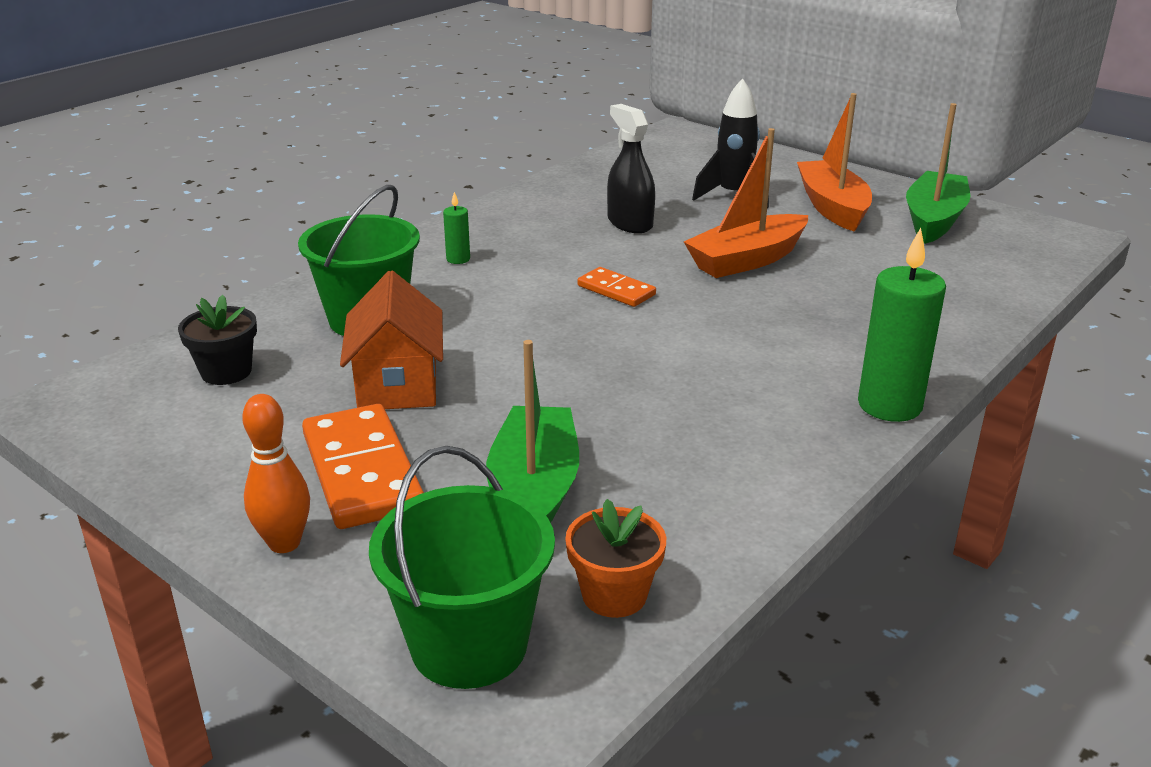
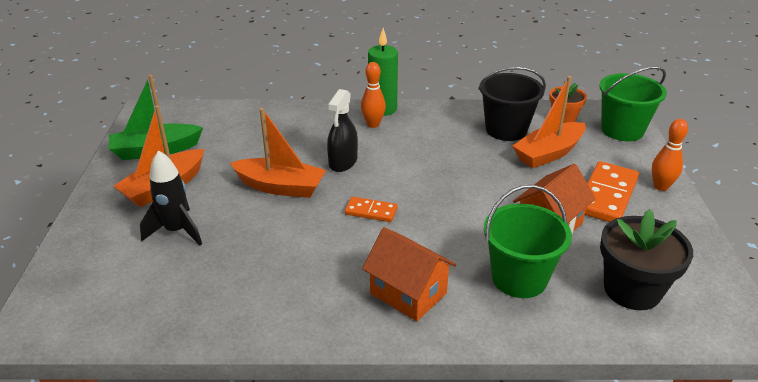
camera: 130 degrees left, 5 degrees up
(226, 372) = (632, 290): black flower pot -> black flower pot, size x1.68
(458, 259) = (408, 293): green candle -> orange house
(534, 491) = (548, 153): green boat -> orange boat
(616, 290) = (371, 211): orange domino -> orange domino turned 75 degrees counterclockwise
(630, 223) = (270, 252): black spray bottle -> black spray bottle (343, 162)
(664, 493) = (506, 129): none -> black bucket
(840, 375) = (373, 124): none -> orange bowling pin

